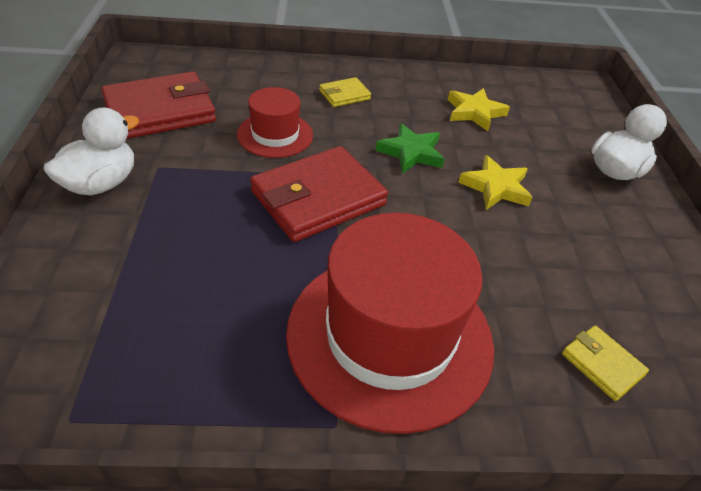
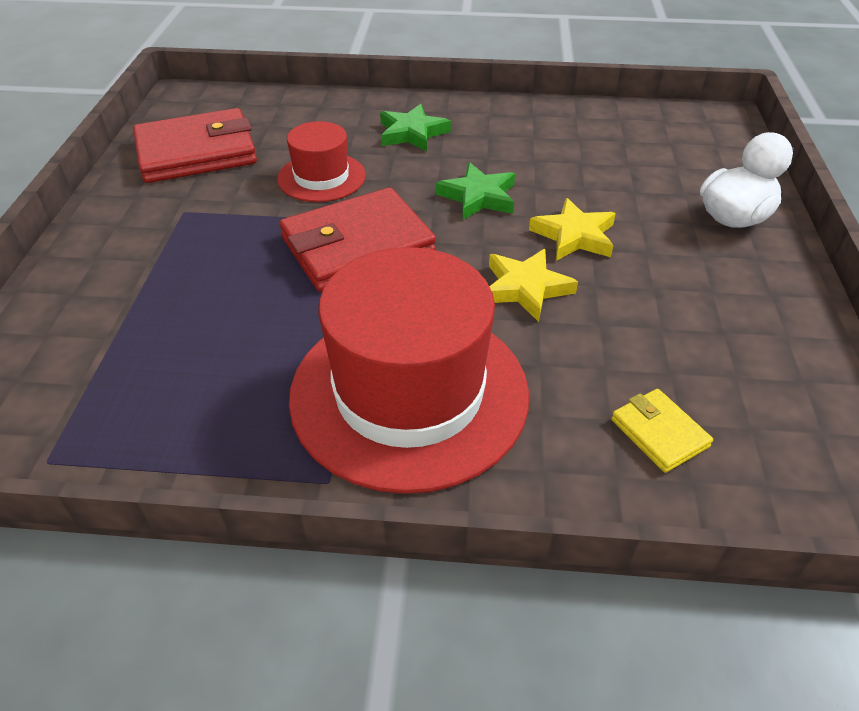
camera: 10 degrees right, 0 degrees up
(101, 184) = (119, 229): white duck -> none
(344, 95) = (412, 133): yellow wallet -> green star
(474, 112) = (568, 151): yellow star -> yellow star (526, 288)

